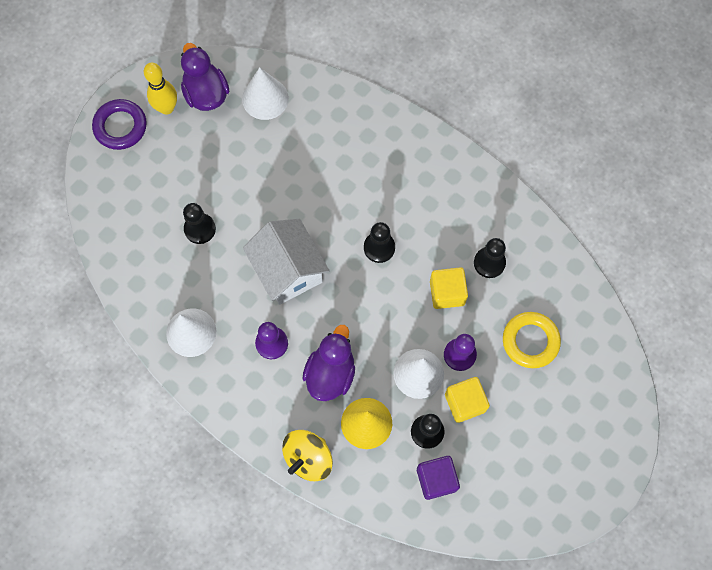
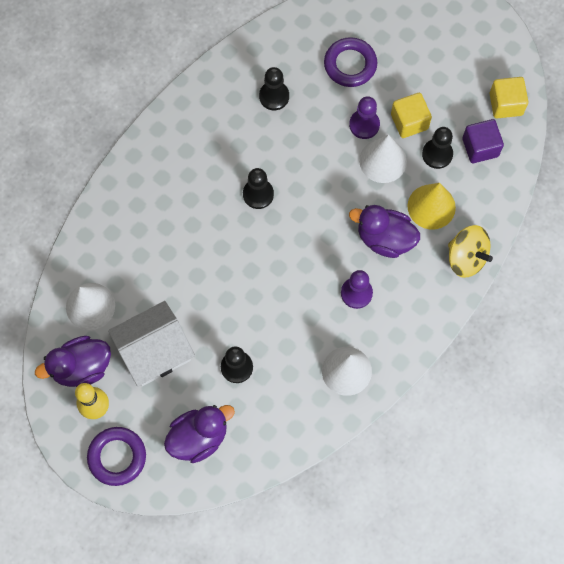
camera: 90 degrees left, 0 degrees up
(134, 196) = (199, 437): none -> purple duck
(288, 271) = (282, 279): white house -> white house (155, 352)
(447, 293) = (304, 134): yellow cube -> yellow cube (506, 104)
(530, 341) = (350, 64): yellow ring -> purple ring

